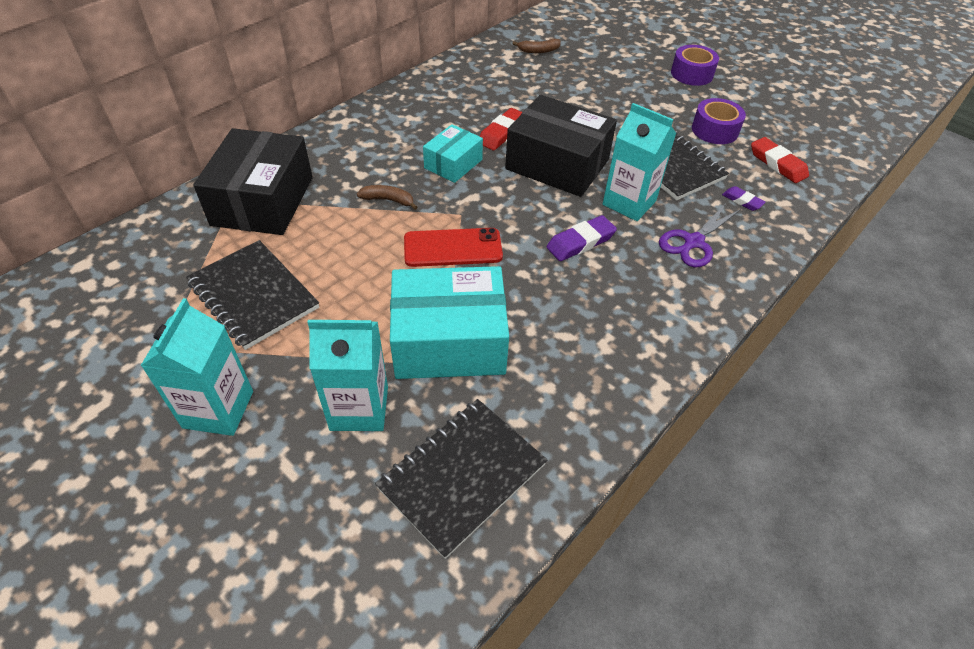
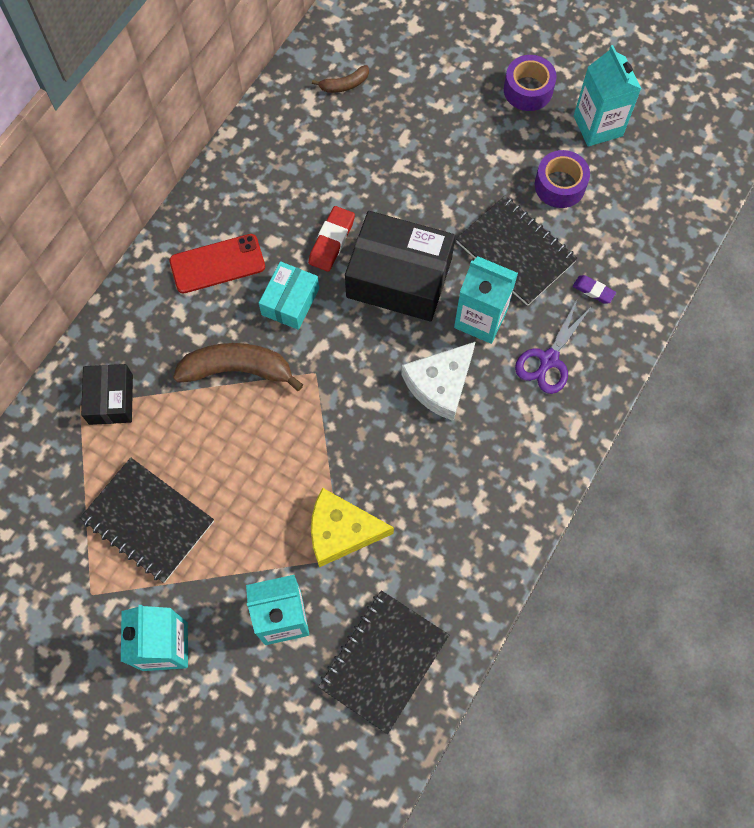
camera: 10 degrees left, 20 degrees up
(263, 201) = (111, 399): black box -> black box, size x0.56
(388, 200) = (237, 370): brown banana -> brown banana, size x1.95
(449, 341) = (341, 531): turquoise box -> yellow cheese
(453, 248) = (318, 419): red phone -> red phone (217, 264)
(580, 242) = (440, 384): purple eraser -> white cheese
(751, 101) = (598, 126): none -> turquoise carton
(777, 164) = (628, 226): red eraser -> none

